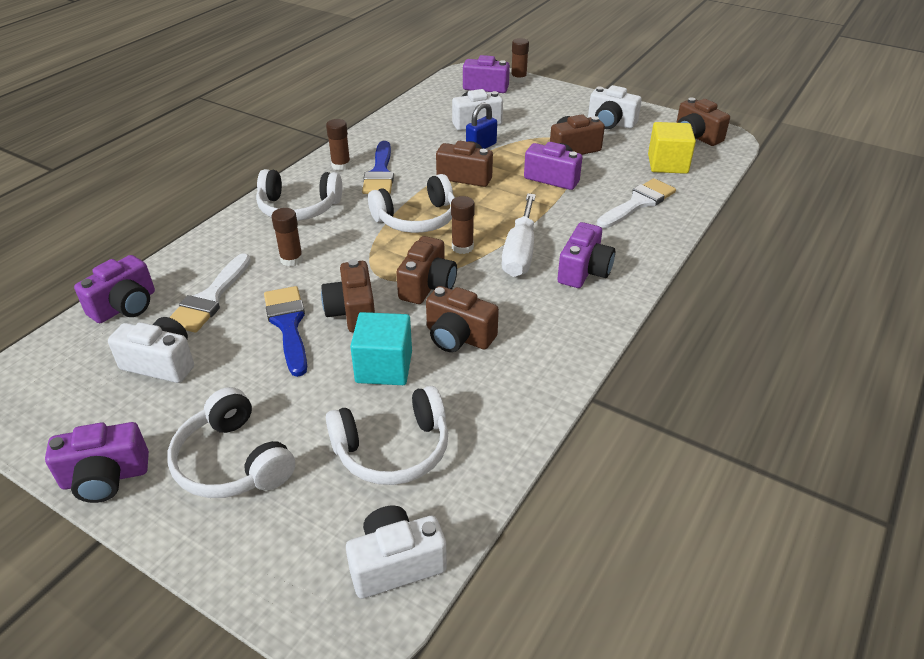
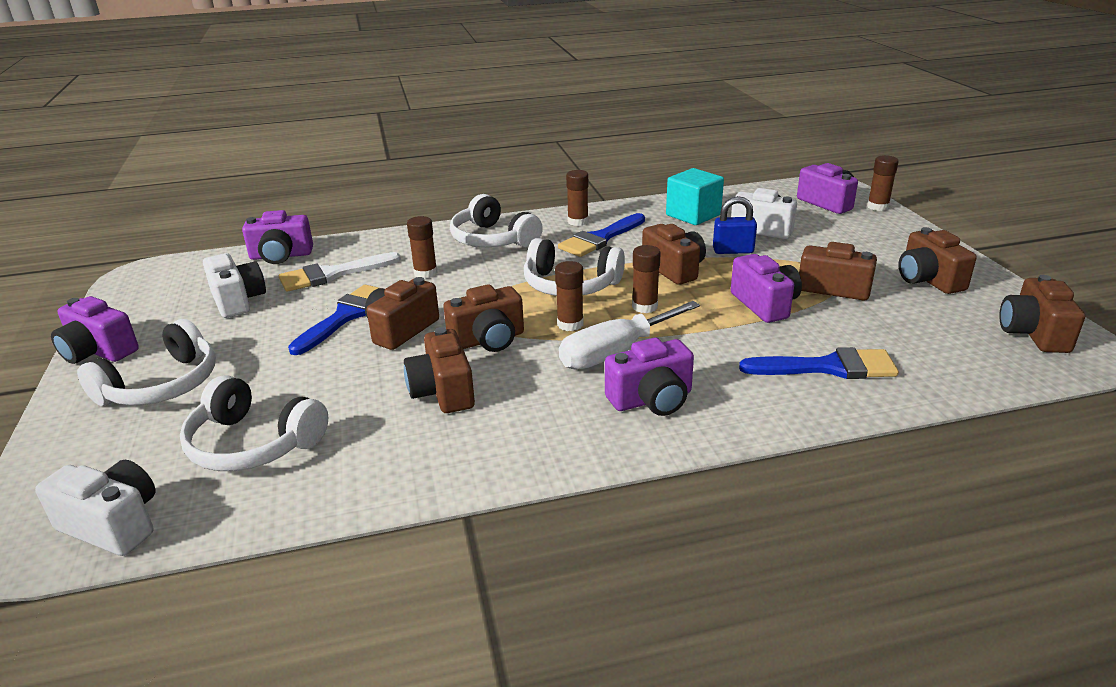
camera: 45 degrees right, 10 degrees down
(232, 462) = (162, 385): white headphones -> white headphones turned 150 degrees counterclockwise
(384, 367) = (352, 381): turquoise cube -> turquoise cube (693, 215)
(488, 212) = (644, 306): none -> brown glue stick
(610, 123) = (928, 280): white camera -> brown camera
(638, 203) = (828, 367): white brush -> blue brush
(667, 164) = (938, 346): yellow cube -> none

